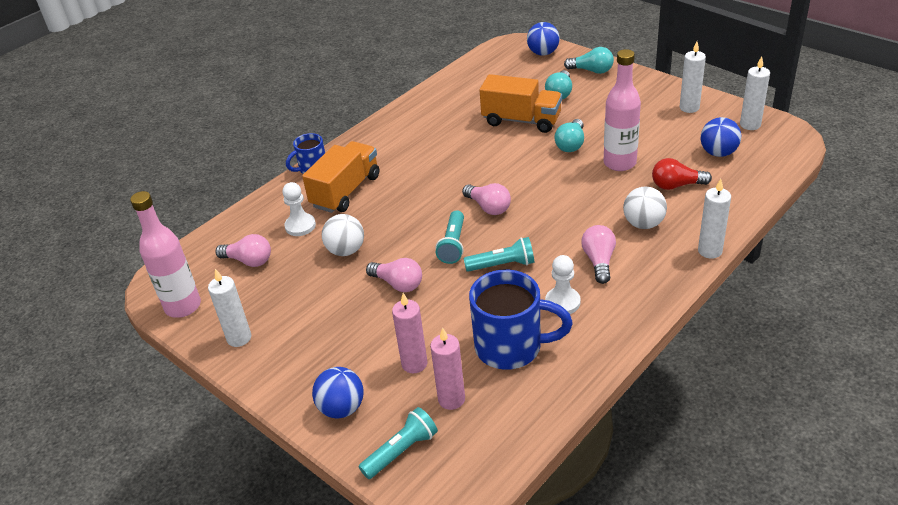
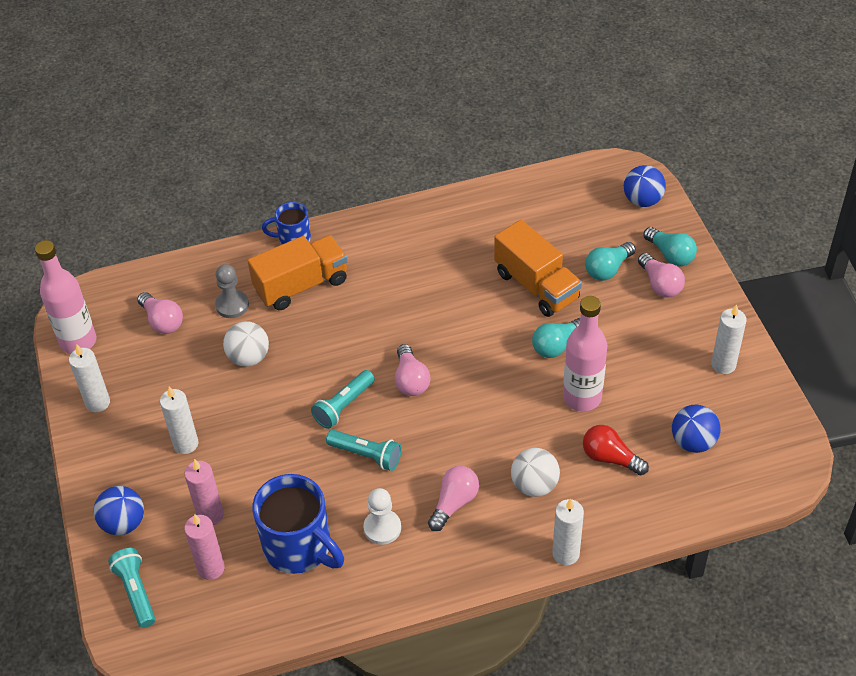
camera: 30 degrees right, 10 degrees up
(300, 226) = (232, 305): white pawn -> grey pawn
(398, 284) = (263, 422): pink light bulb -> pink light bulb (660, 284)
(401, 451) = (136, 592): turquoise flashlight -> turquoise flashlight turned 105 degrees counterclockwise
(750, 125) = (764, 424): white candle -> white candle (186, 444)

